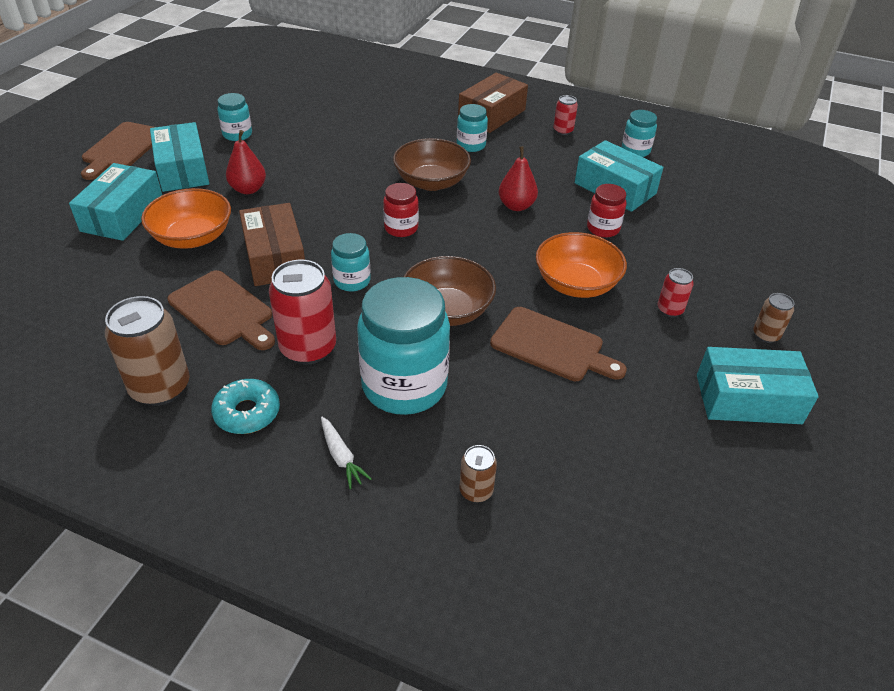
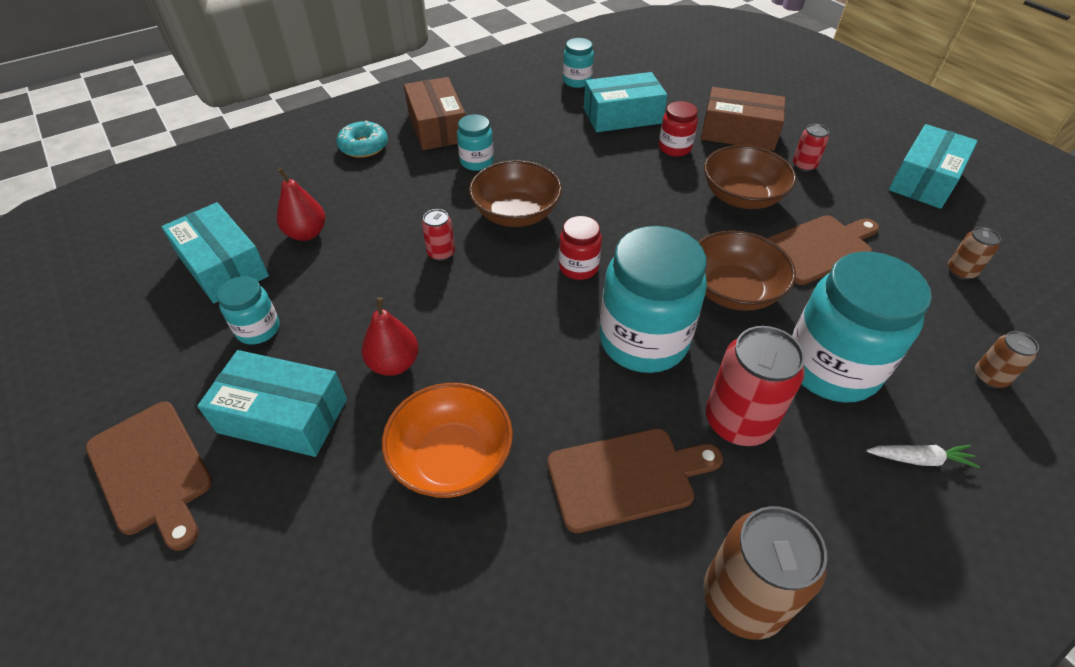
camera: 55 degrees left, 5 degrees up
(122, 215) = (330, 525): turquoise box -> turquoise box (223, 266)
(247, 413) = (823, 519): turquoise donut -> turquoise donut (363, 146)
(275, 257) = (555, 390): brown box -> brown box (738, 132)
(352, 281) = (643, 340): turquoise jar -> turquoise jar, size x2.03
(516, 206) = (602, 179): red pear -> red pear (307, 233)
(563, 131) = (508, 101): red can -> red can (441, 253)
(576, 284) = (741, 197): orange bowl -> brown bowl
(766, 335) = (857, 137): brown can -> brown can (960, 271)

